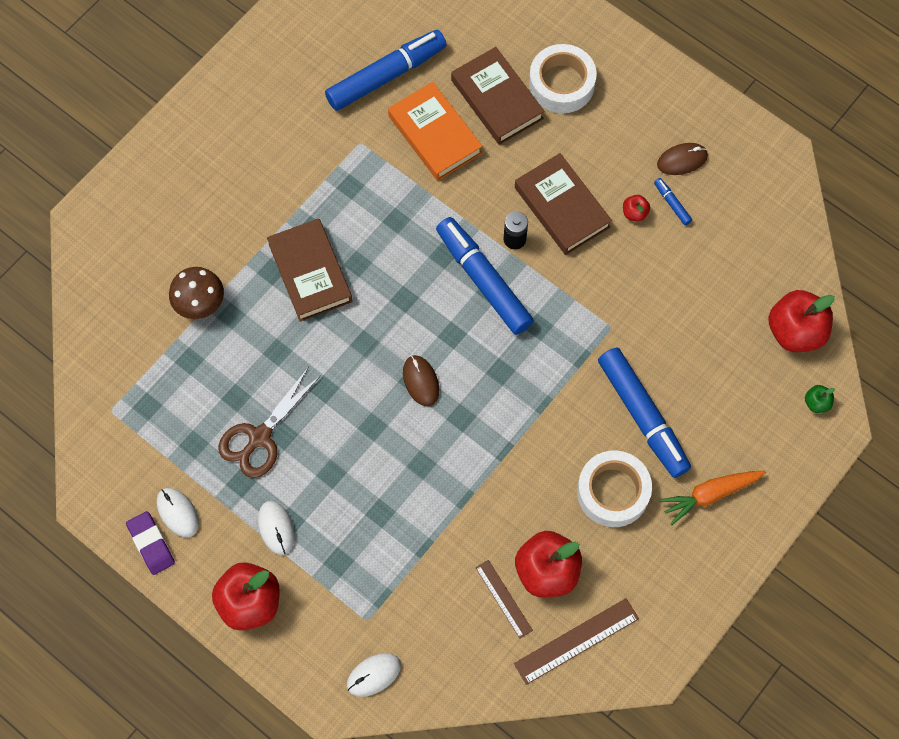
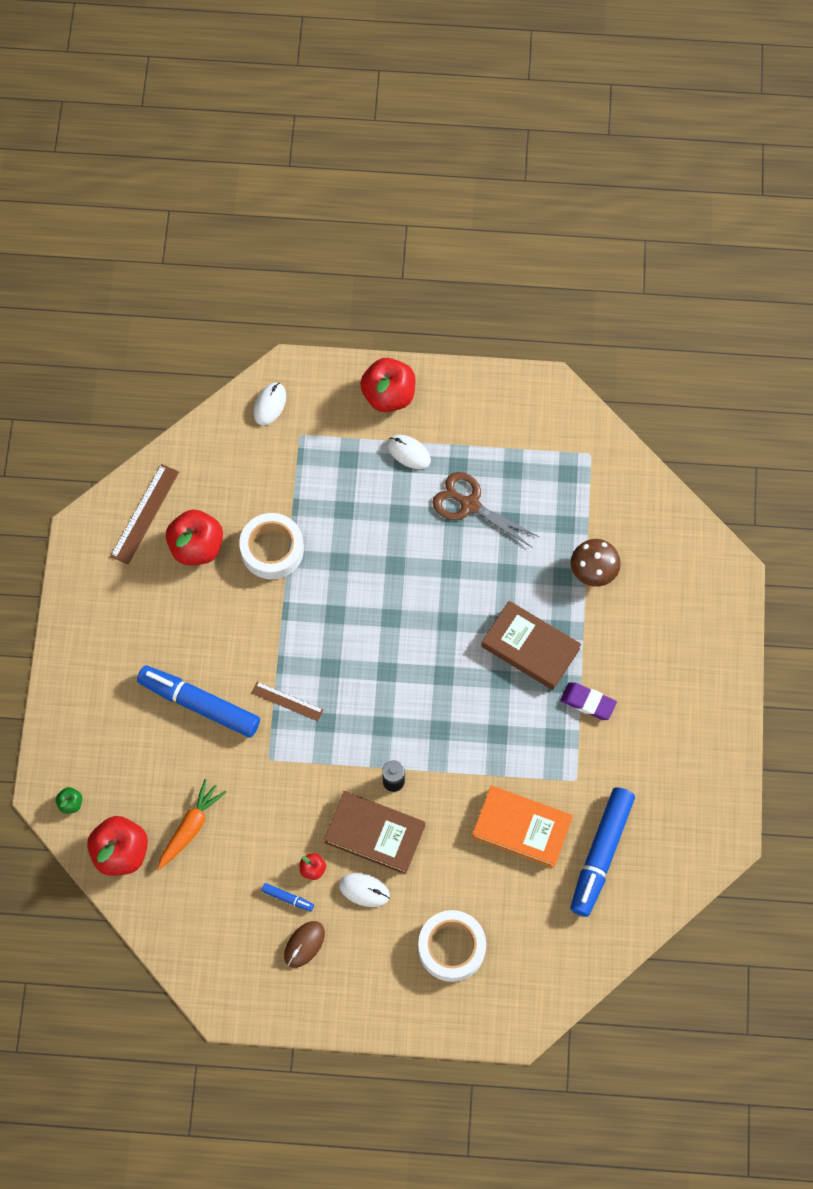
camera: 145 degrees right, 0 degrees up
(151, 544) = (486, 388): purple eraser -> purple eraser (588, 702)
(177, 513) = (485, 418): white mouse -> white mouse (364, 890)
(259, 437) = (470, 505): brown scissors -> brown scissors turned 60 degrees counterclockwise
(420, 381) = (384, 621): brown mouse -> none
(483, 280) = (394, 730): blue marker -> none
(497, 99) = (495, 895): brown book -> none
(503, 599) = (215, 509): brown ruler -> brown ruler (287, 701)
(613, 492) = (185, 633): white tape -> white tape (272, 549)
(710, 495) = (111, 678): orange carrot -> orange carrot (190, 827)

